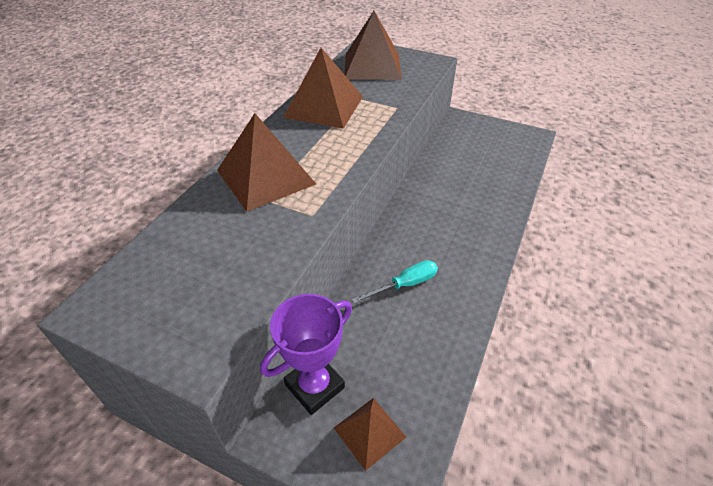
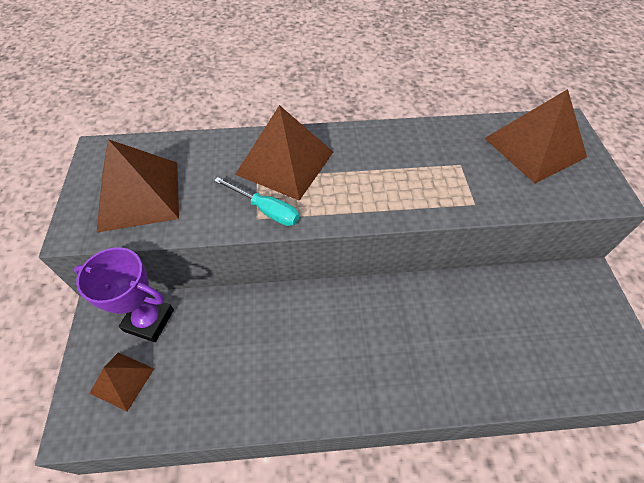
camera: 60 degrees right, 10 degrees up
(324, 107) = (420, 147): brown pyramid -> brown pyramid (139, 195)
(405, 285) = (286, 337): turquoise screwdriver -> turquoise screwdriver (266, 210)

